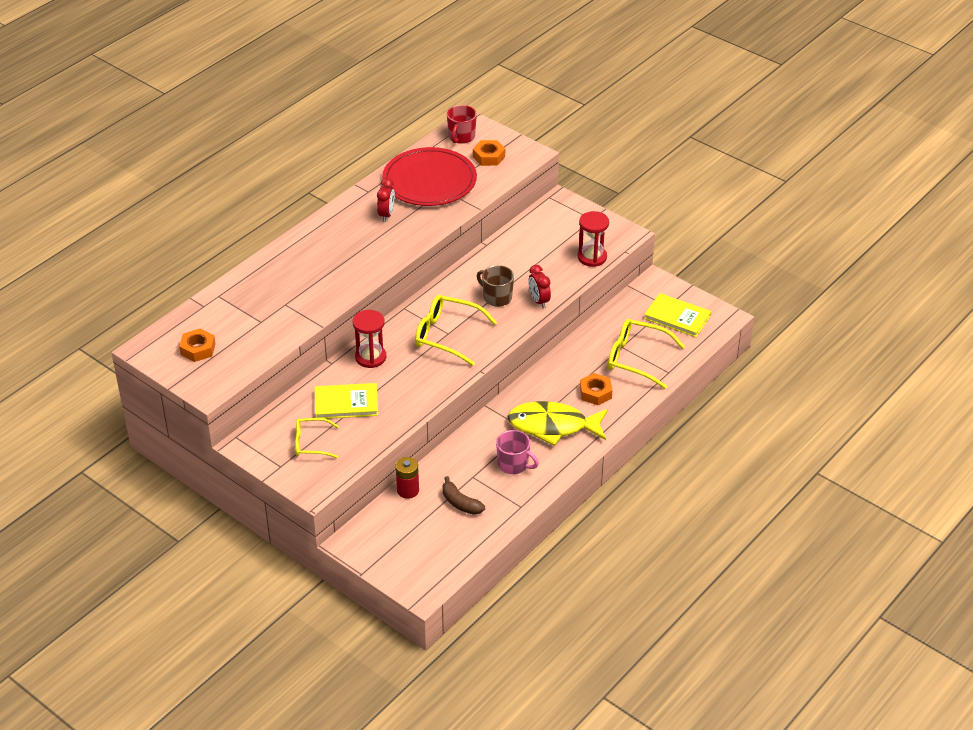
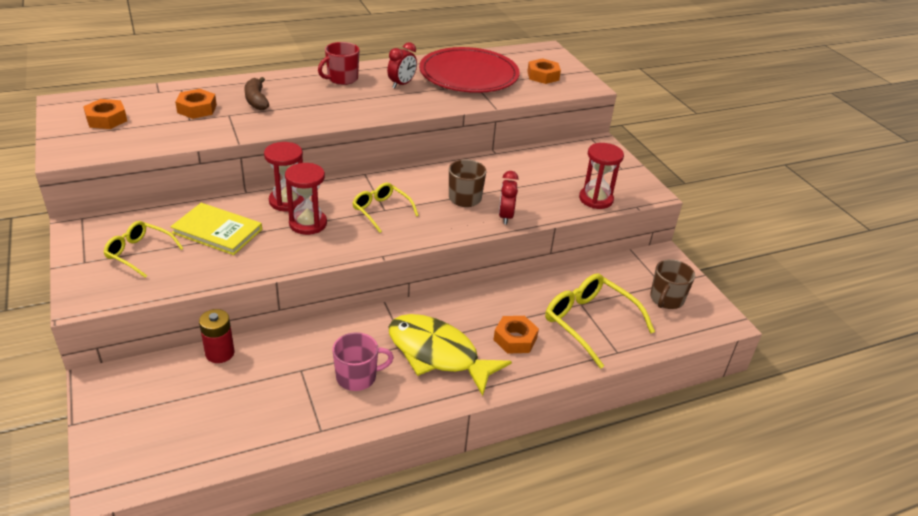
camera: 25 degrees right, 5 degrees down
(254, 309) = (197, 109): none -> orange nut
(404, 369) = (308, 223): none -> red hourglass
(446, 335) = (381, 210): yellow glasses -> yellow glasses, size x0.62
(460, 503) = (259, 394): brown banana -> brown banana (256, 100)
(461, 137) = (530, 56): red mug -> red mug (342, 79)
(513, 464) = (357, 377): pink mug -> pink mug turned 75 degrees counterclockwise
(677, 317) = (666, 299): yellow book -> brown mug

